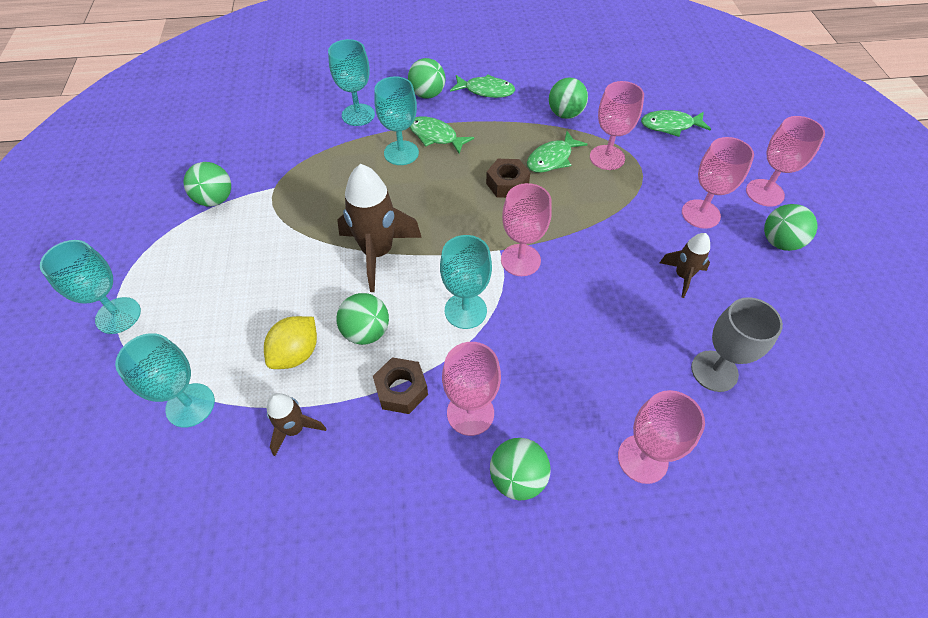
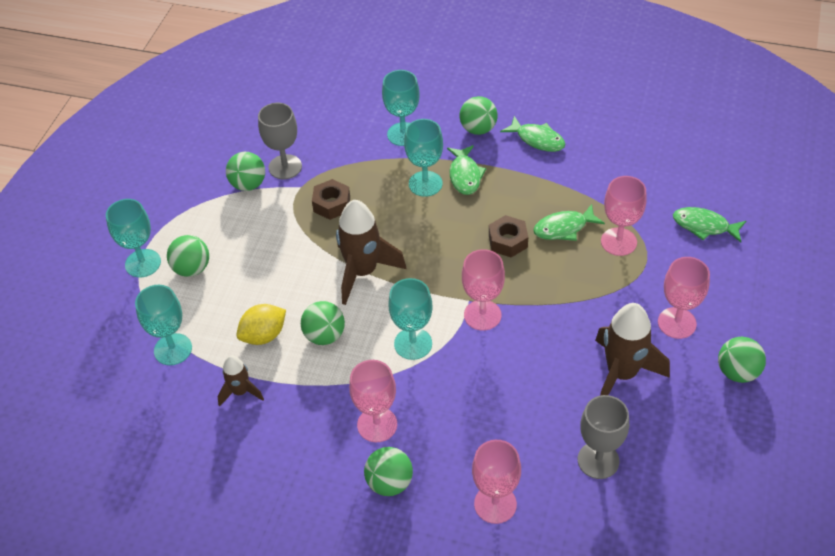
camera: 25 degrees right, 5 degrees down
(249, 173) = (285, 167): none -> grey goblet
(401, 390) = (332, 389): brown nut -> brown nut (331, 204)
(435, 136) = (465, 175): green fish -> green fish turned 150 degrees counterclockwise
(565, 114) = (603, 185): green ball -> green ball (192, 269)
(682, 276) = (622, 374): brown rocket -> brown rocket, size x1.84
(764, 193) = (756, 321): pink goblet -> none

